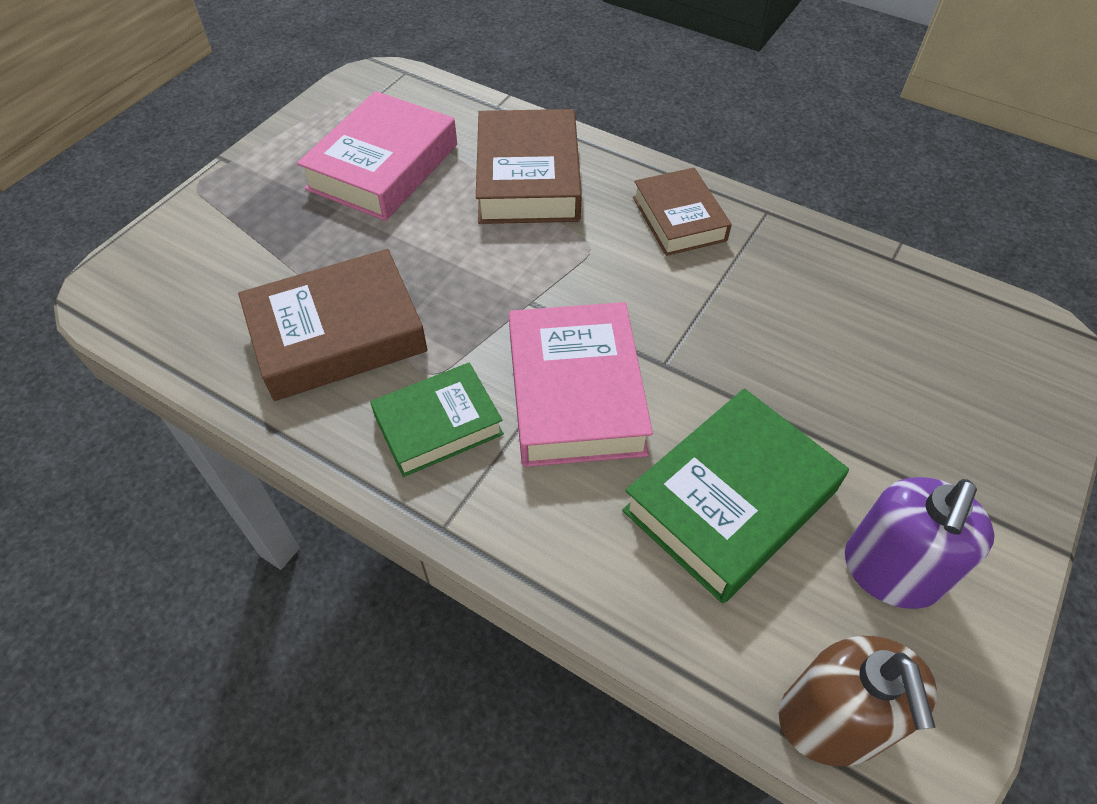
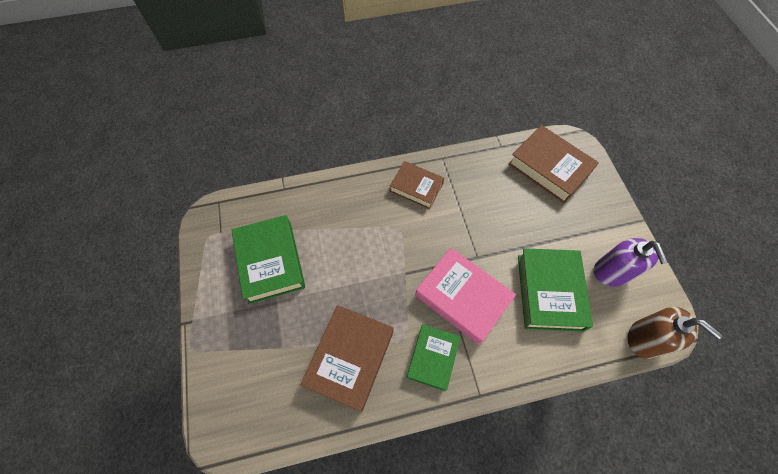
camera: 45 degrees left, 10 degrees up
(383, 167) = (270, 262): pink book -> green book
(528, 178) = (339, 215): brown book -> brown book (549, 168)

